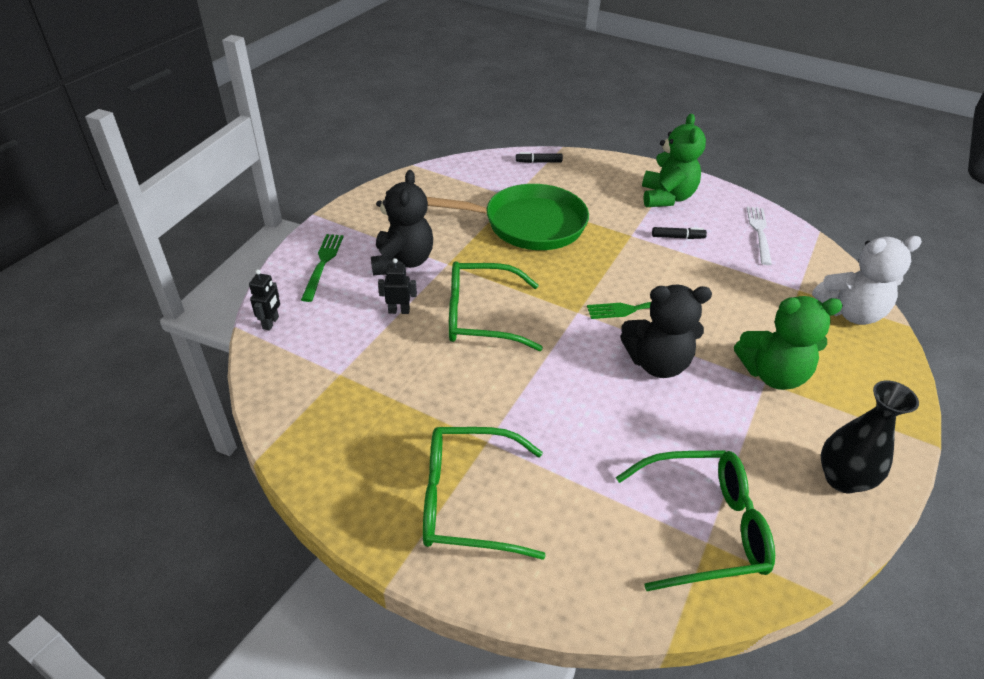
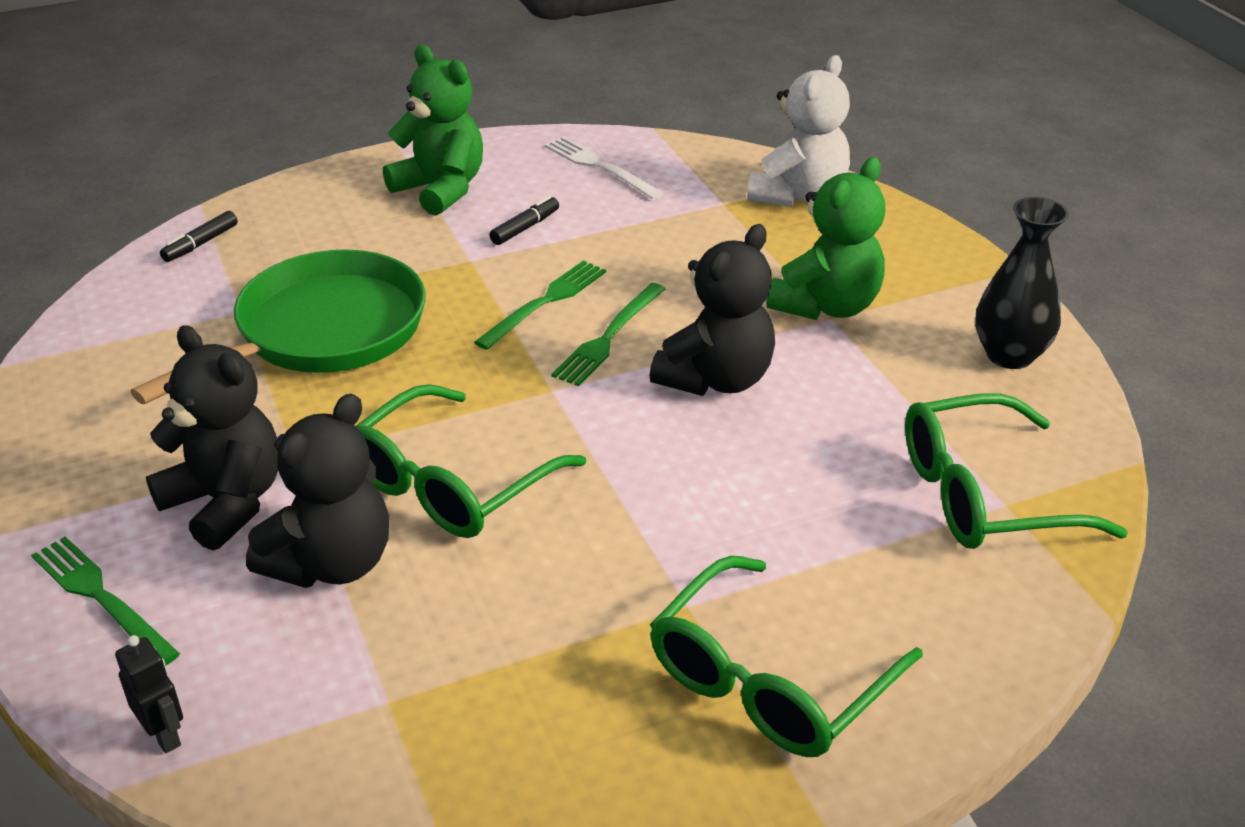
camera: 50 degrees left, 5 degrees down
(399, 311) = (332, 563): black robot -> black teddy bear
(634, 274) = (545, 302): none -> green fork
(703, 527) = (984, 495): green glasses -> green glasses turned 135 degrees counterclockwise

